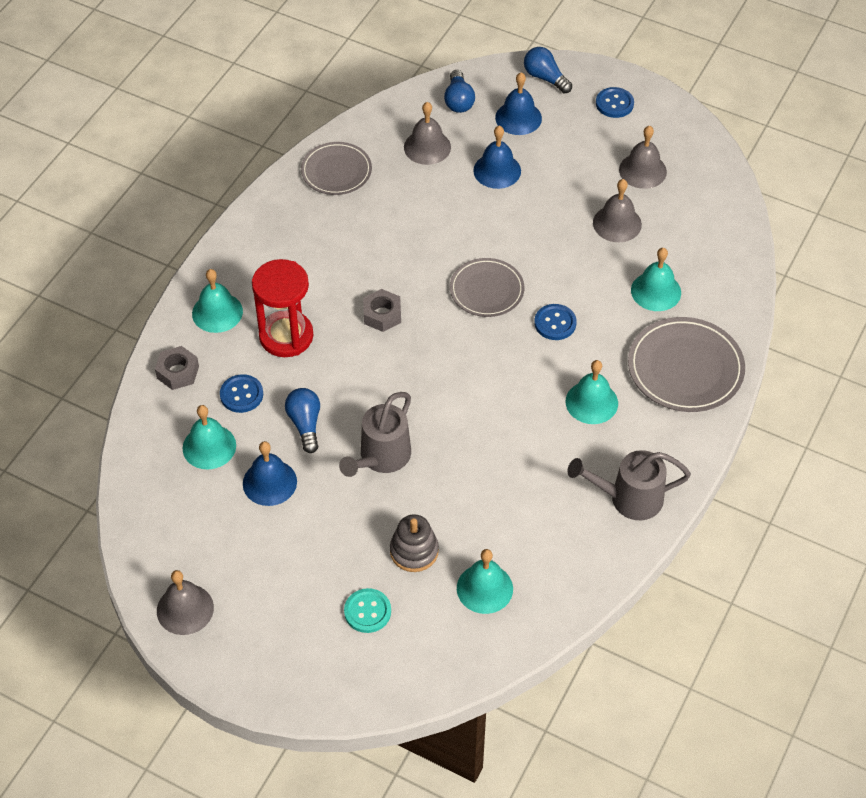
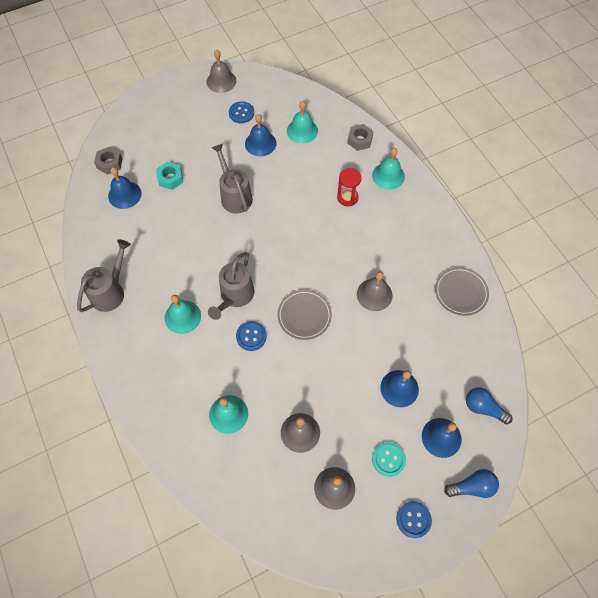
camera: 125 degrees right, 10 degrees up
(241, 394) = (323, 159): blue button -> blue button (241, 113)
(286, 336) = (347, 197): red hourglass -> red hourglass, size x0.61
(305, 424) = (282, 175): blue light bulb -> none
(367, 611) = (157, 143): turquoise button -> turquoise button (388, 459)
(382, 315) = (327, 250): grey nut -> grey nut (109, 163)
(414, 551) = (170, 178): grey stacking toy -> turquoise nut
(427, 147) = (449, 358): grey bell -> grey bell (374, 294)
(484, 588) = (124, 194): turquoise bell -> blue bell
(521, 368) = (235, 297): none -> grey watering can
(685, 368) = (161, 386): grey plate -> none

